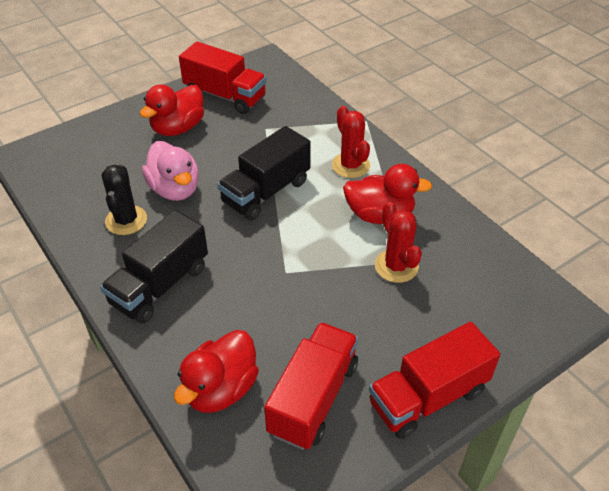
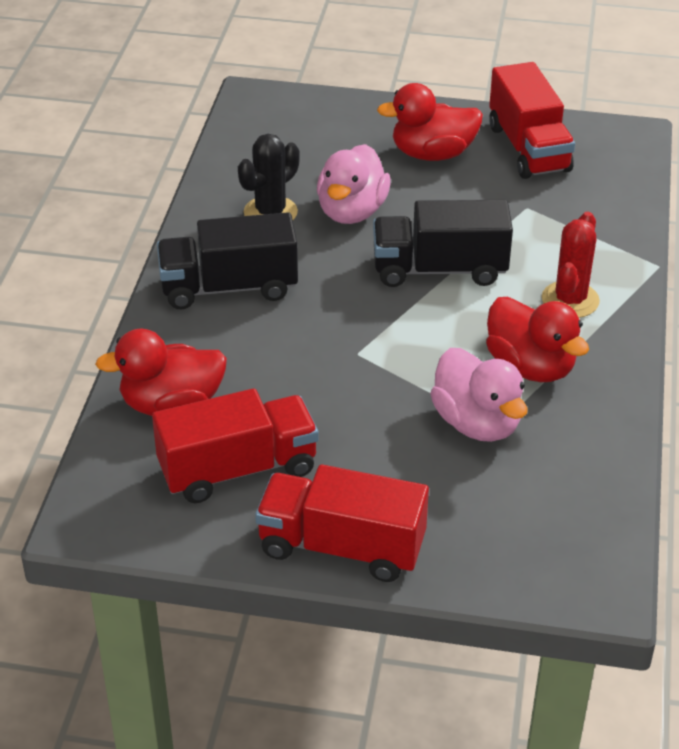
camera: 45 degrees right, 5 degrees down
(396, 266) = (477, 423): red cactus -> pink duck

